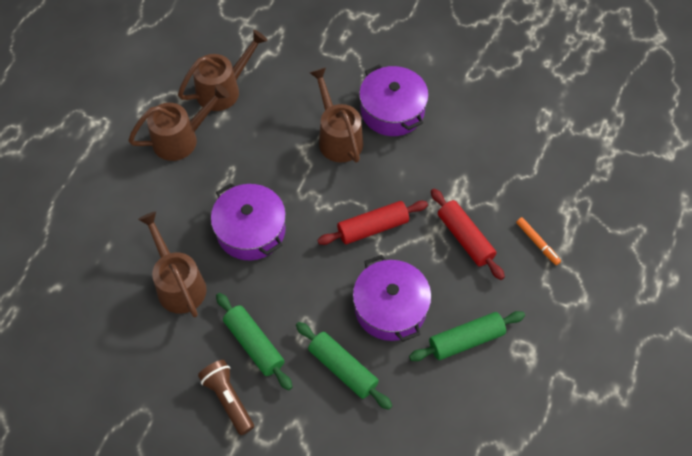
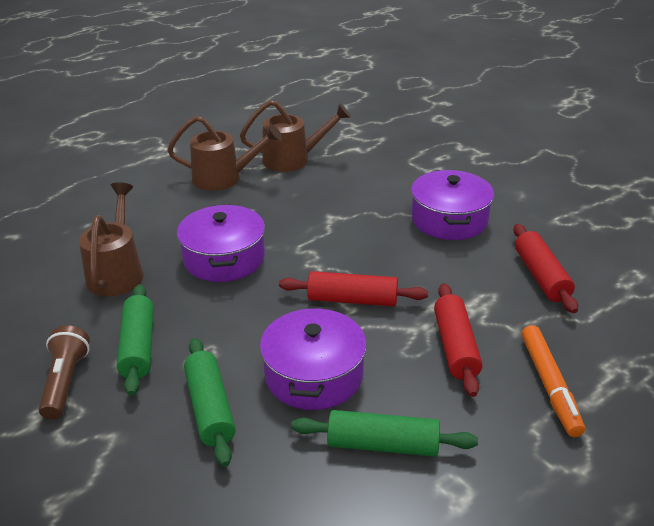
camera: 30 degrees right, 25 degrees down
(338, 137) = (374, 221): brown watering can -> none
(486, 144) = (541, 276): none -> red rolling pin
(537, 243) = (549, 385): orange marker -> orange marker, size x1.64

